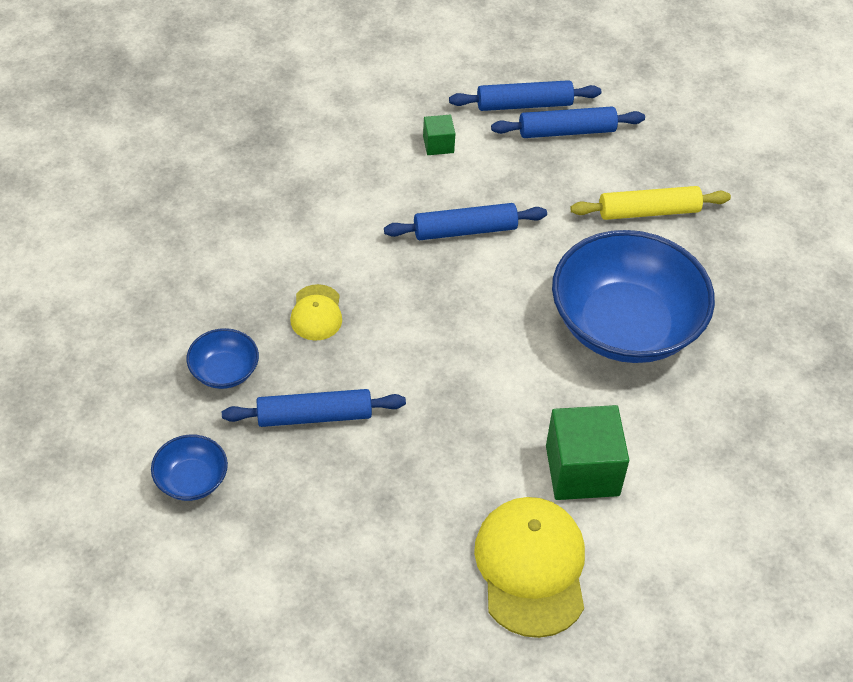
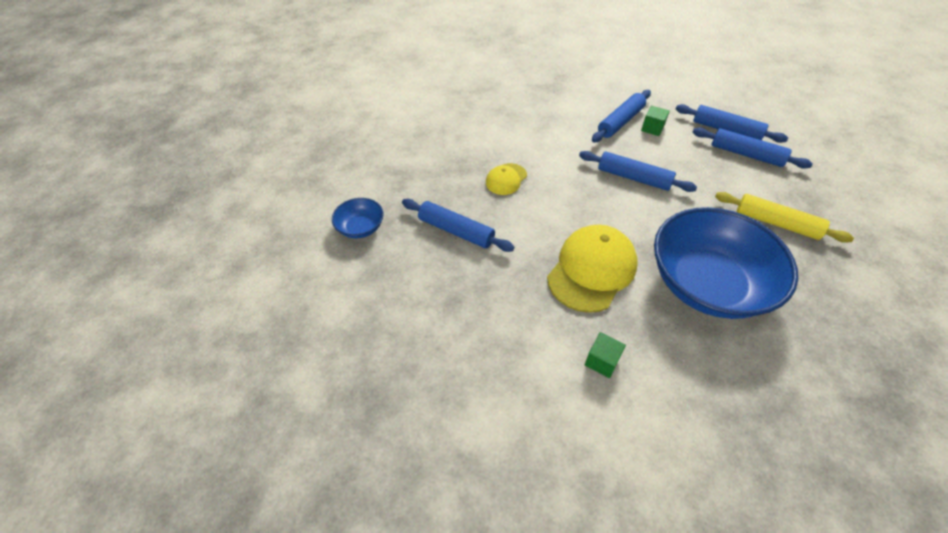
camera: 40 degrees right, 0 degrees up
(224, 371) = (430, 183): blue bowl -> none
(393, 153) = (620, 122): none -> blue rolling pin
(531, 568) = (511, 405): yellow cap -> yellow cap (591, 270)
(582, 470) = (602, 361): green cube -> green cube, size x0.49

